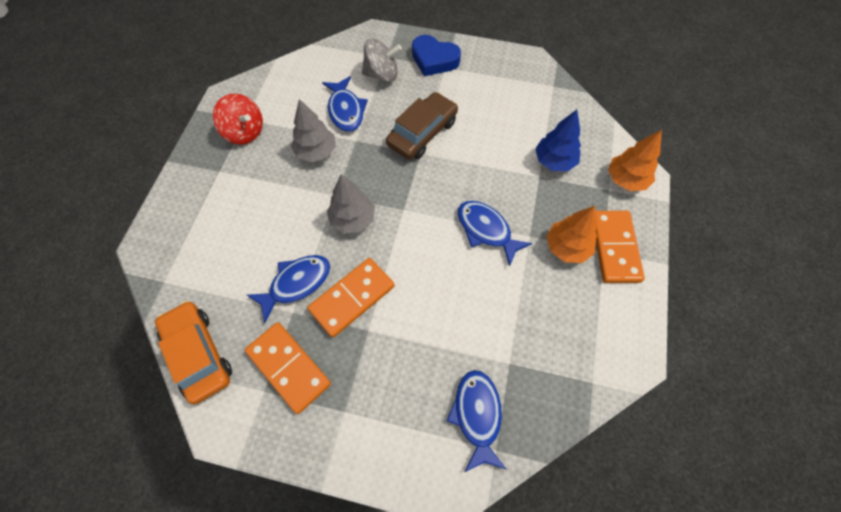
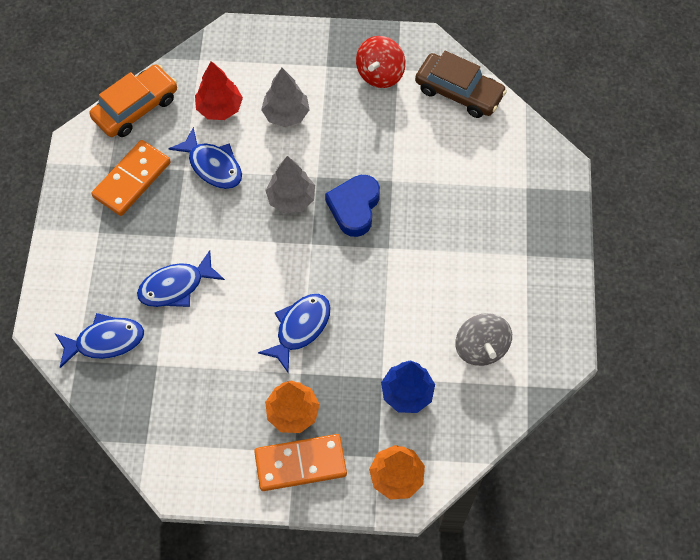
camera: 80 degrees right, 0 degrees up
(231, 269) = (219, 108): none -> red tree
(316, 152) = (368, 146): grey tree -> grey tree (286, 114)
(346, 110) = (432, 162): blue fish -> blue fish (176, 286)
(352, 298) = (205, 216): orange domino -> none
(382, 74) = (495, 188): grey spinning top -> grey spinning top (481, 348)
(422, 133) = (417, 246): brown car -> brown car (459, 92)
(434, 60) = (535, 241): blue heart -> blue heart (354, 207)

